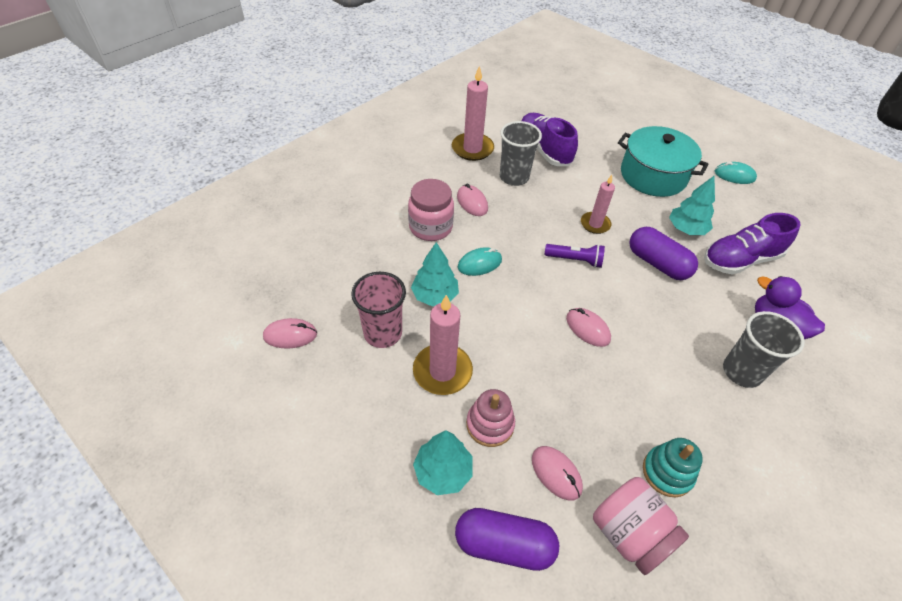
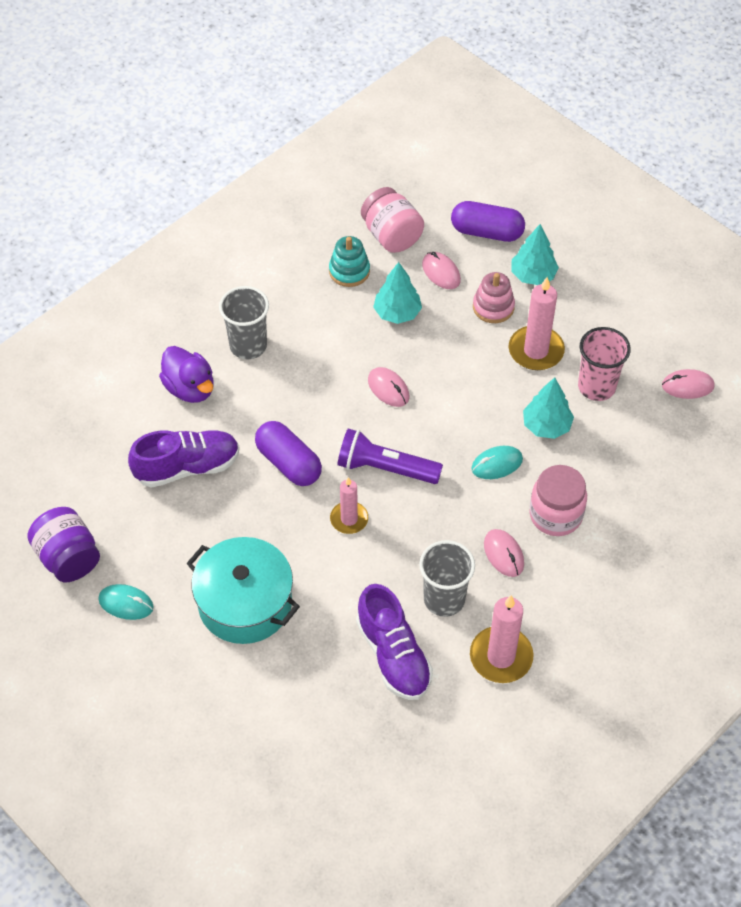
camera: 175 degrees left, 5 degrees up
(575, 260) = (385, 468): purple flashlight -> purple flashlight, size x1.53
(686, 229) = (235, 510): turquoise tree -> turquoise tree (397, 313)
(792, 200) = (68, 557): none -> purple jar

